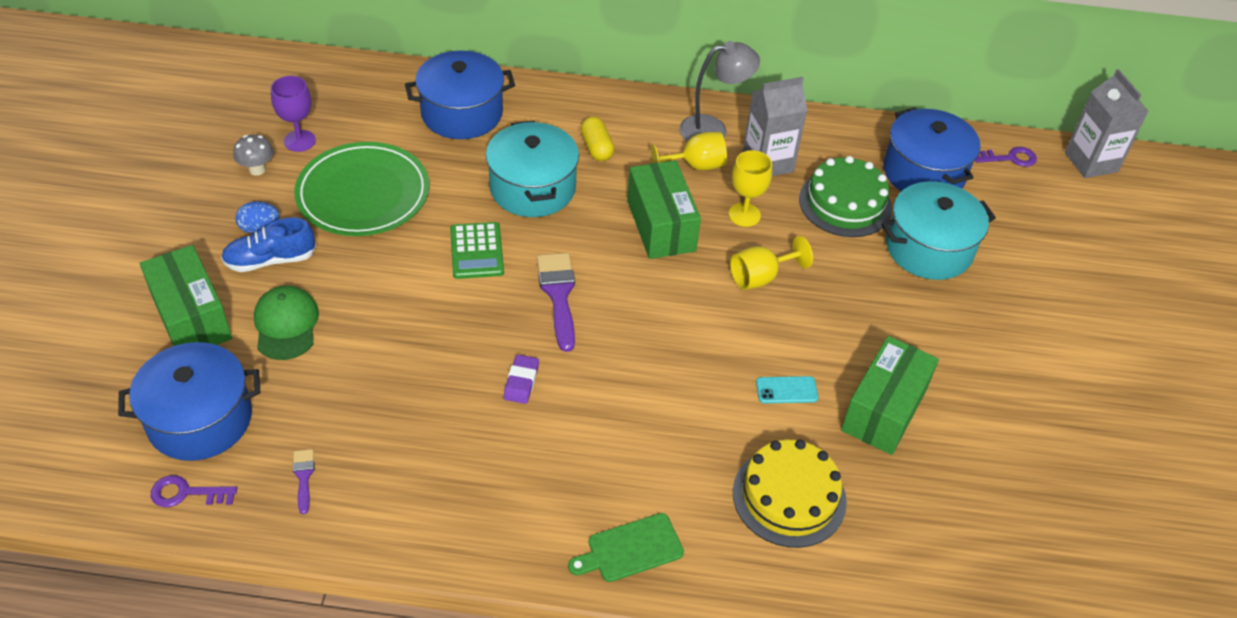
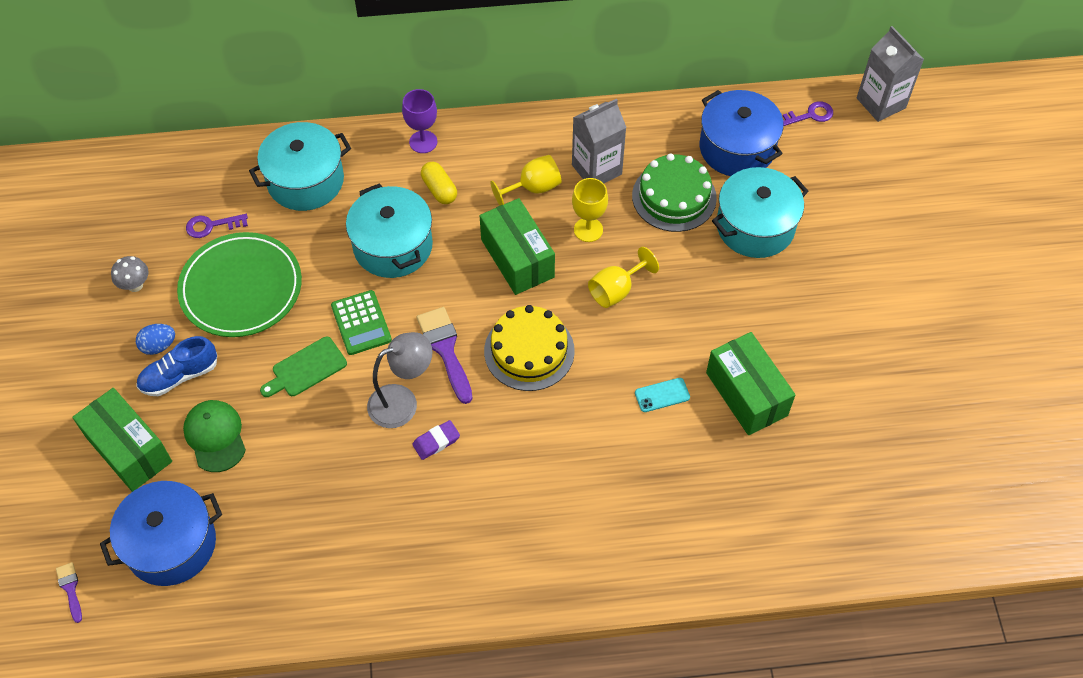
camera: 10 degrees left, 10 degrees up
(186, 493) = (184, 614): purple key -> purple key (211, 226)
(299, 141) = (164, 245): purple goblet -> purple goblet (423, 142)
(304, 476) = (278, 574): purple brush -> purple brush (70, 589)
(462, 113) = (305, 181): blue pot -> turquoise pot
(521, 382) = (436, 441): purple eraser -> purple eraser turned 60 degrees clockwise
(631, 549) = (567, 571): green cutting board -> green cutting board (306, 368)
(713, 130) = (540, 145): grey lamp -> grey lamp (402, 402)
(789, 496) = (685, 493): yellow cake -> yellow cake (529, 351)
(883, 410) = (746, 394): green box -> green box turned 45 degrees counterclockwise

